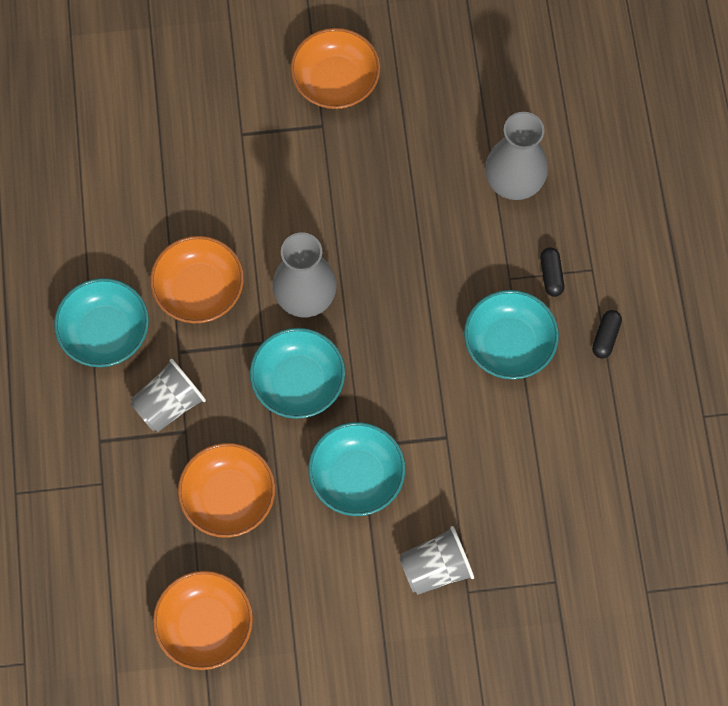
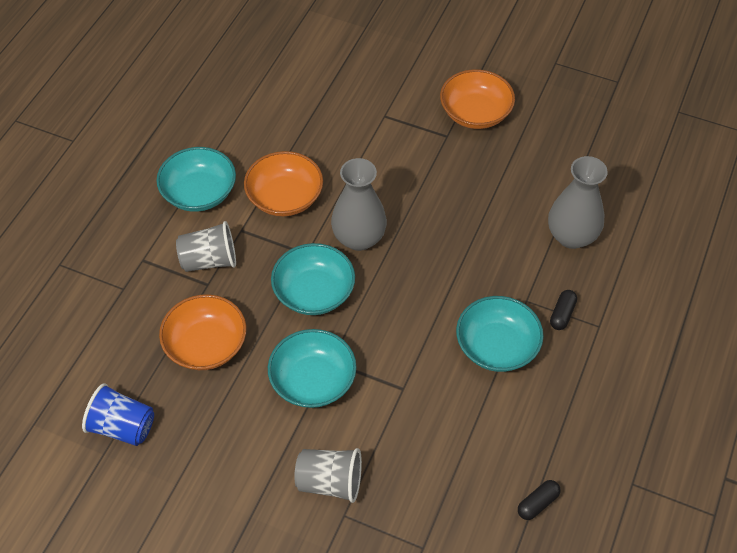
camera: 30 degrees right, 15 degrees down
(205, 625) = (123, 427): orange bowl -> blue cup
(605, 337) = (581, 380): black capsule -> black capsule (537, 503)

